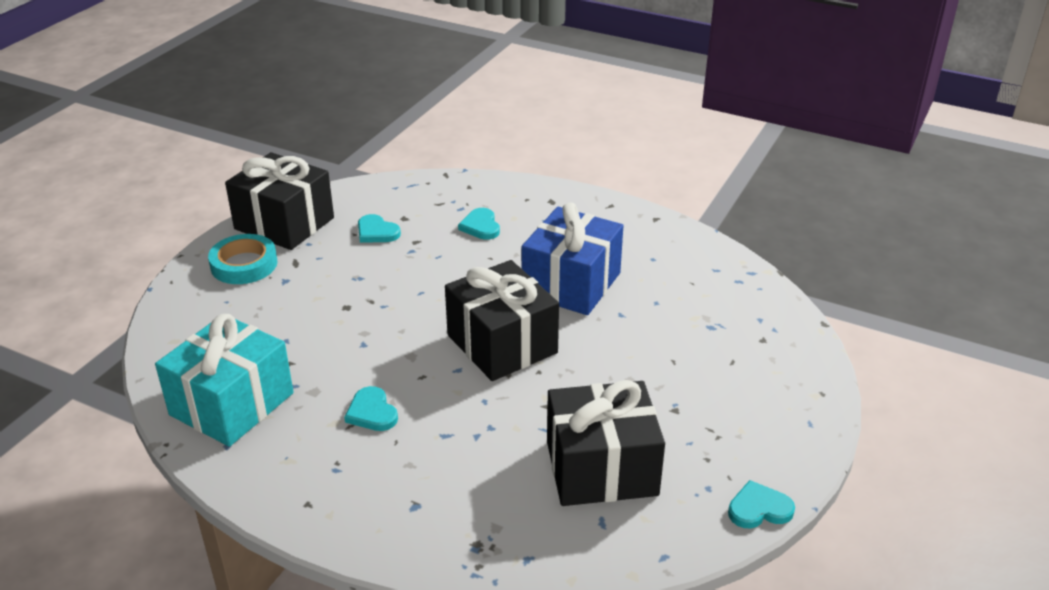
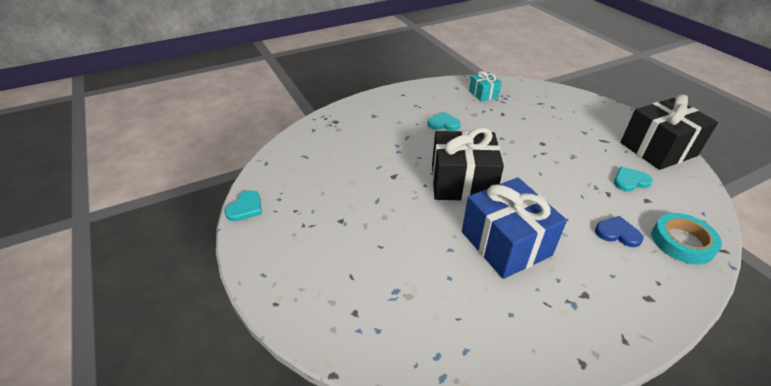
camera: 125 degrees right, 5 degrees up
(232, 404) = (483, 94): turquoise gift -> turquoise gift, size x0.51
(244, 264) = (610, 124): turquoise tape -> turquoise tape (682, 242)
(480, 226) = (617, 233): turquoise heart -> blue heart
(601, 468) = (333, 171): black gift -> none

